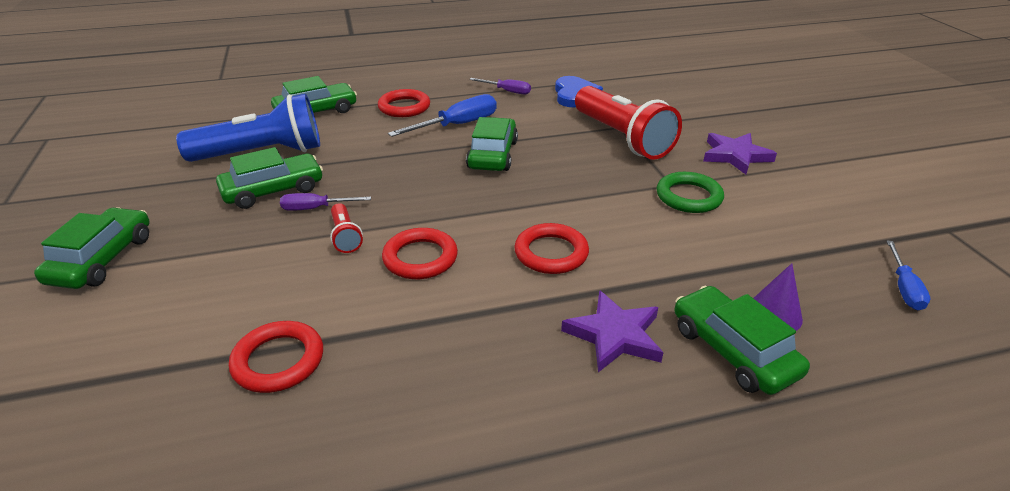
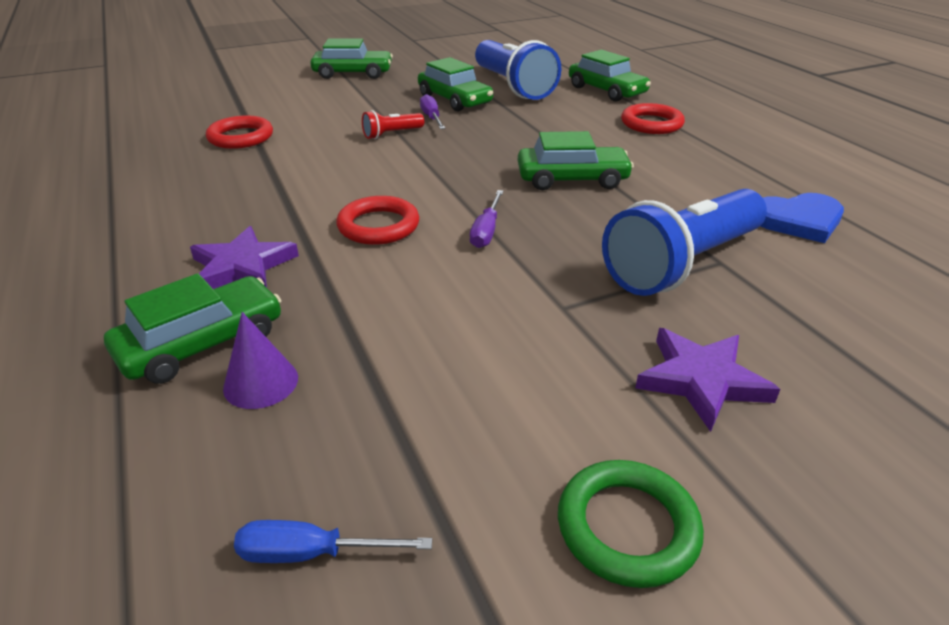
camera: 80 degrees right, 0 degrees up
(420, 258) = (363, 166): red ring -> none
(457, 125) = (630, 154): blue screwdriver -> none
(507, 91) = (756, 172): purple screwdriver -> purple screwdriver (486, 231)
(622, 138) = (682, 264): red flashlight -> blue flashlight
(688, 197) = (533, 322): green ring -> green ring (627, 527)

